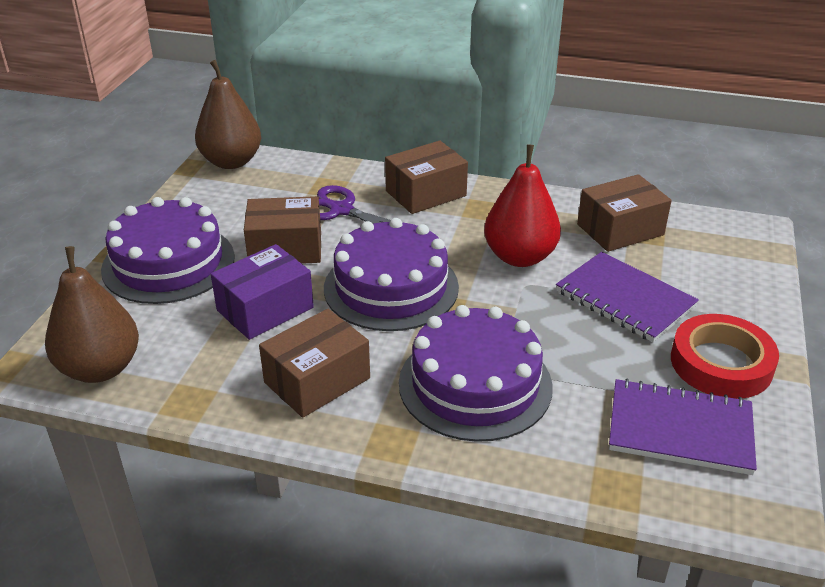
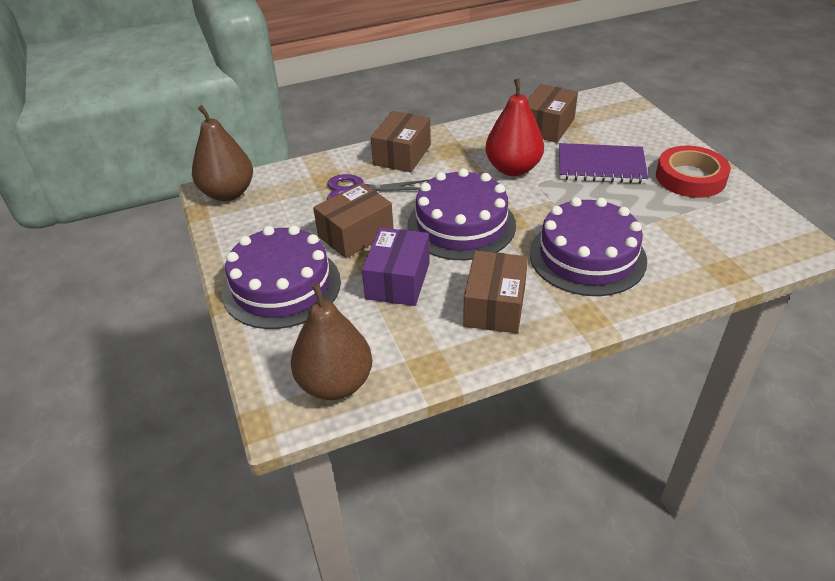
camera: 35 degrees left, 5 degrees up
(680, 429) = (716, 223): purple notebook -> none

